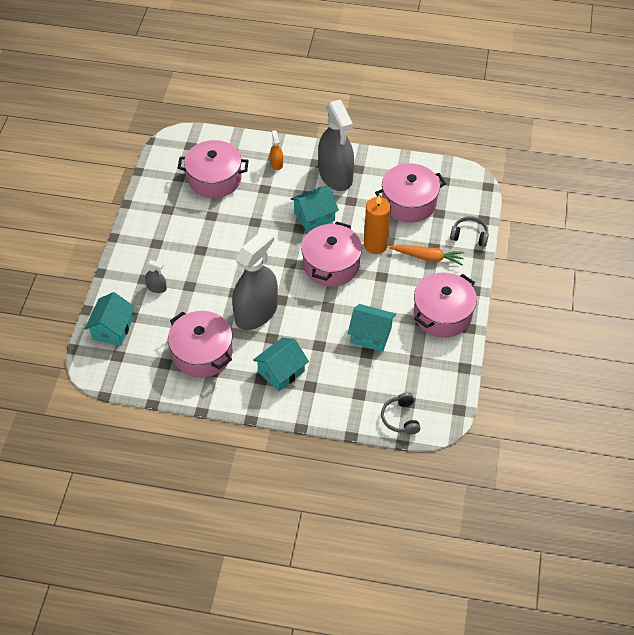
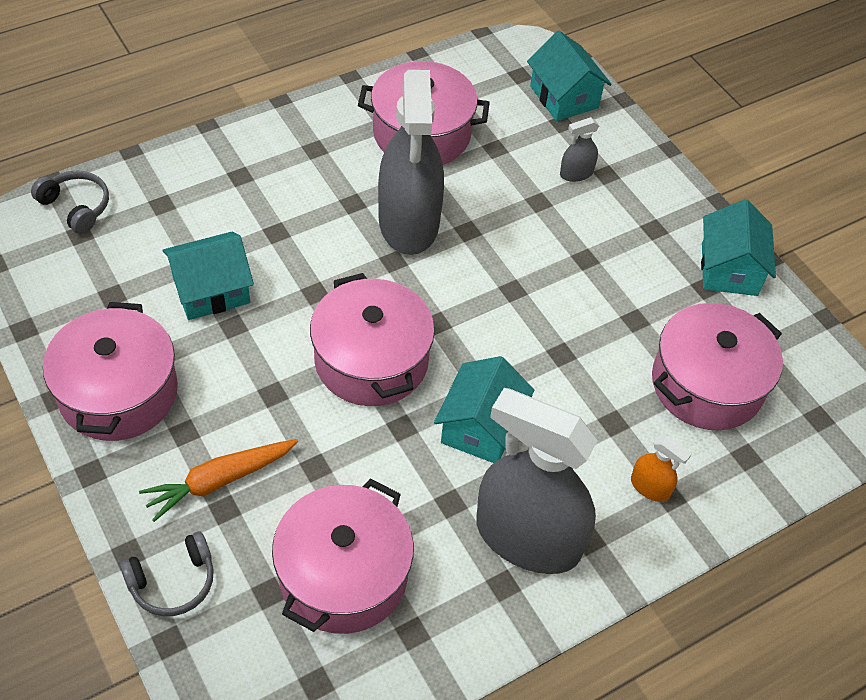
camera: 135 degrees right, 0 degrees up
(281, 371) = (296, 170): turquoise house -> turquoise house (729, 269)
(375, 245) = (331, 444): orange candle -> none

